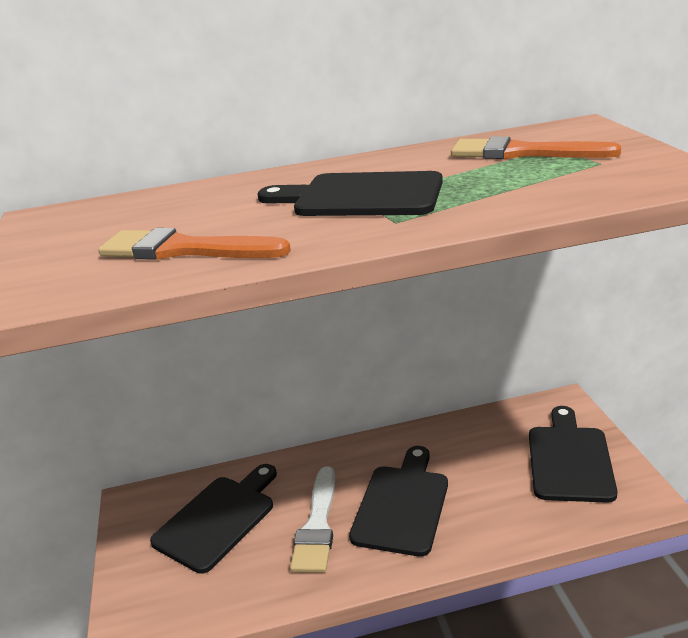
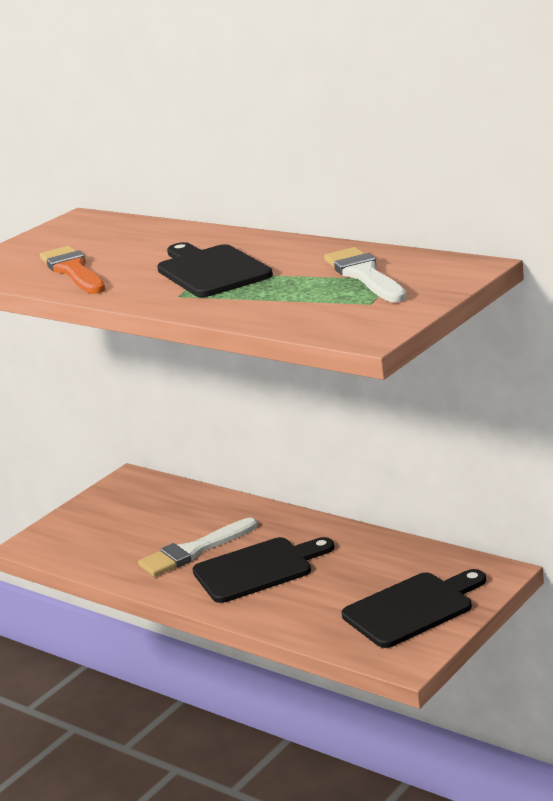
camera: 50 degrees right, 5 degrees down
(218, 519) = (153, 515): black cutting board -> none
(522, 153) = (364, 275): orange brush -> white brush

